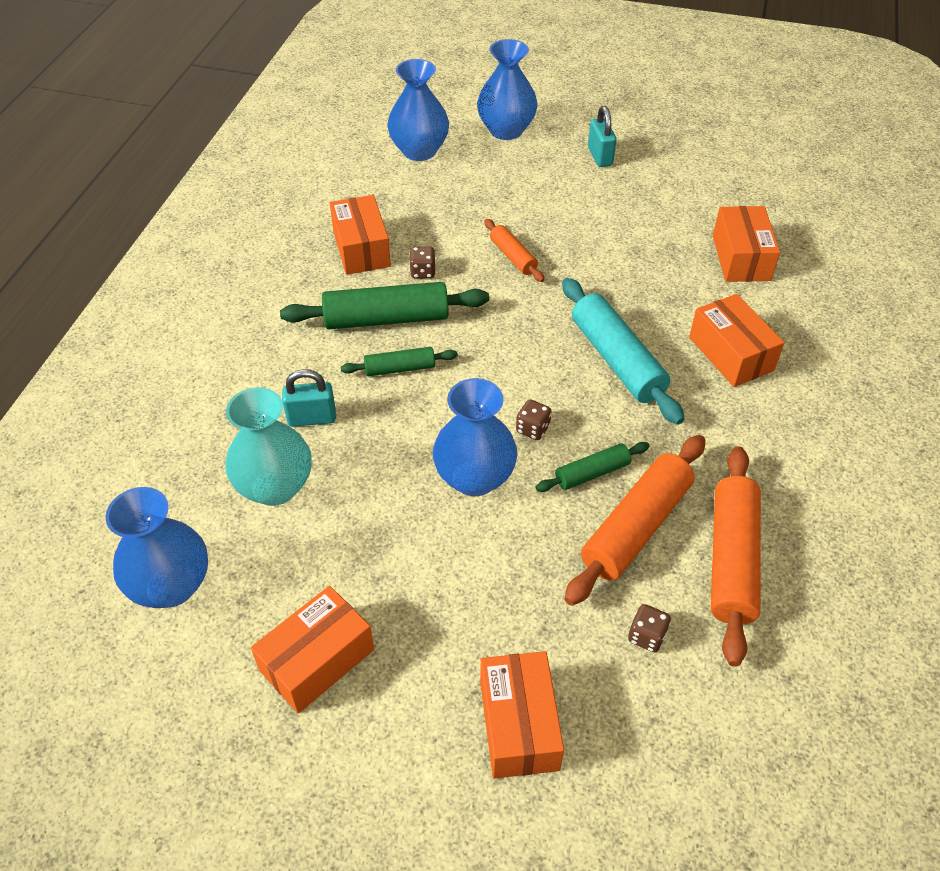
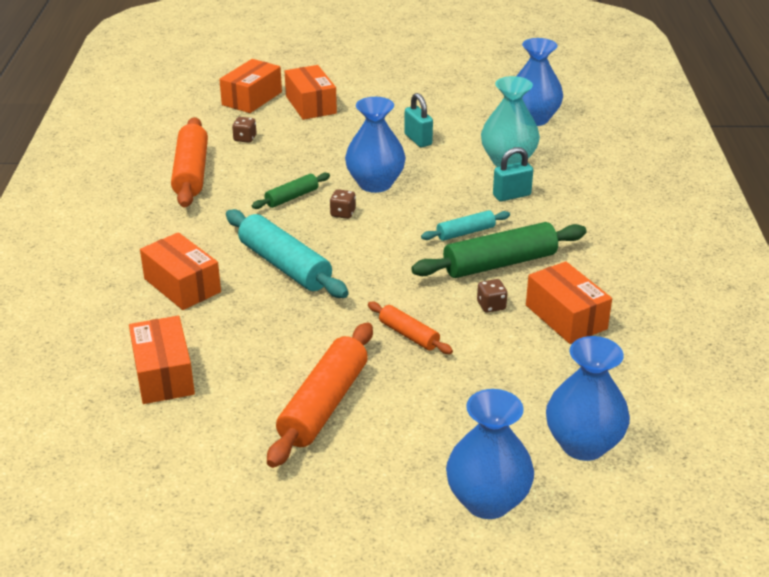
camera: 165 degrees right, 15 degrees down
(317, 660) = (429, 108): orange box -> orange box (252, 98)
(400, 368) = (465, 232): green rolling pin -> turquoise rolling pin
(600, 156) = (345, 481): turquoise padlock -> turquoise padlock (418, 140)
(636, 527) = (256, 177): orange rolling pin -> orange rolling pin (324, 405)

